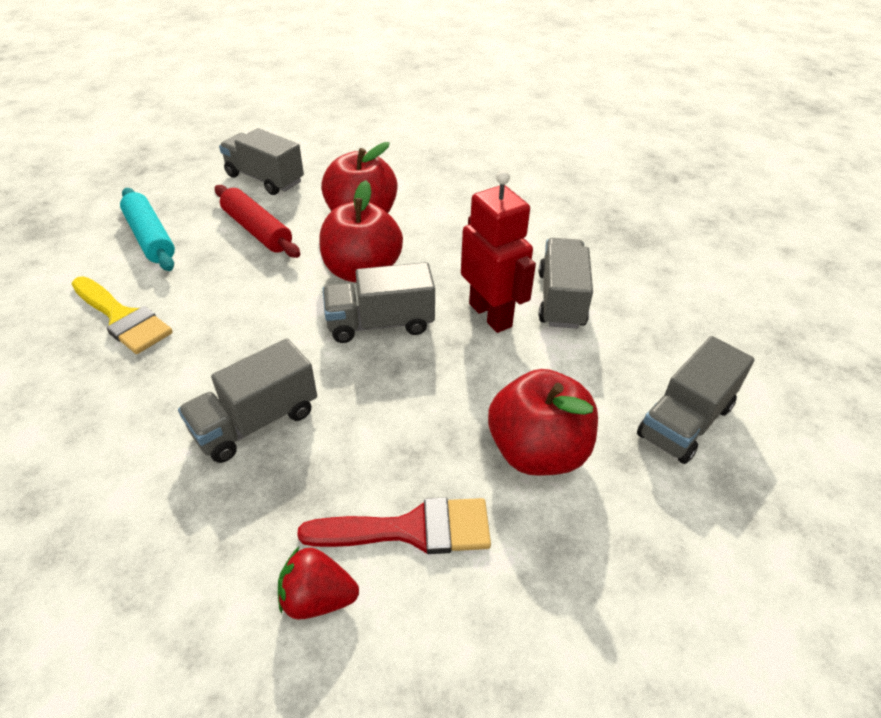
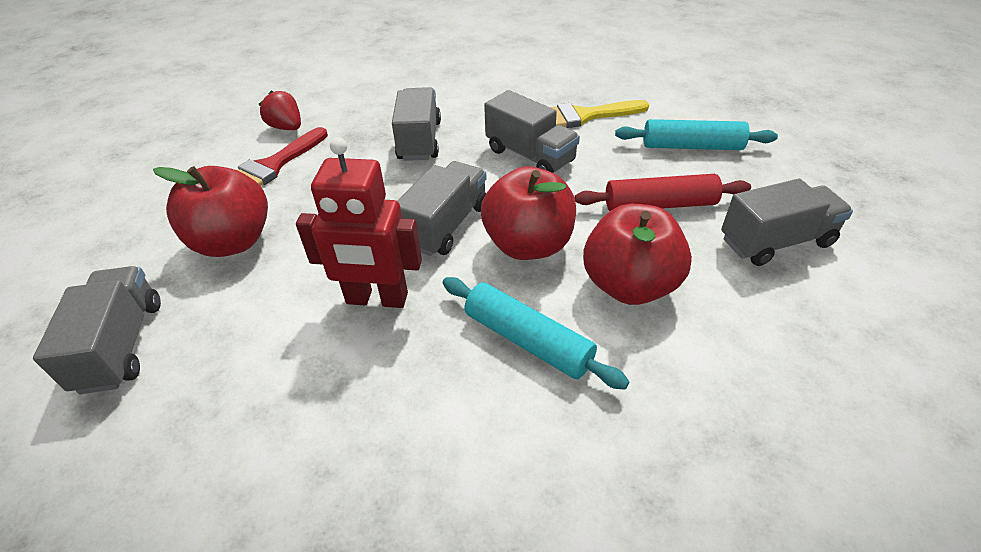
camera: 130 degrees right, 0 degrees up
(317, 598) = (286, 127): red strawberry -> red strawberry turned 90 degrees counterclockwise
(449, 237) = (527, 340): none -> turquoise rolling pin
(561, 299) = (331, 370): grey truck -> grey truck (530, 155)

